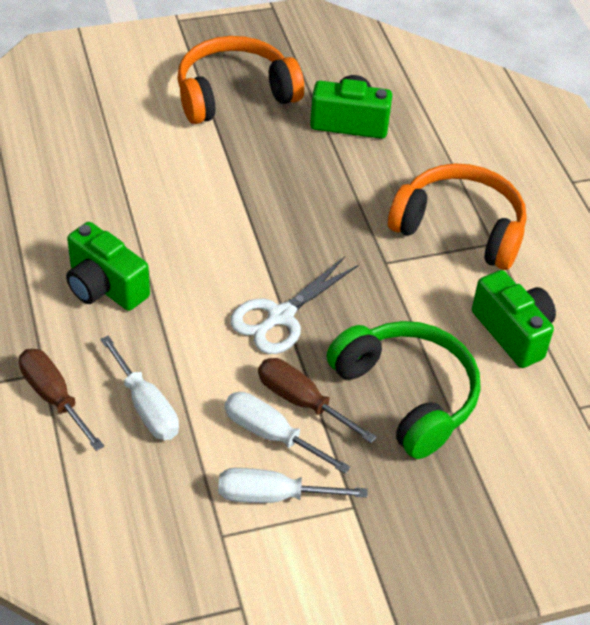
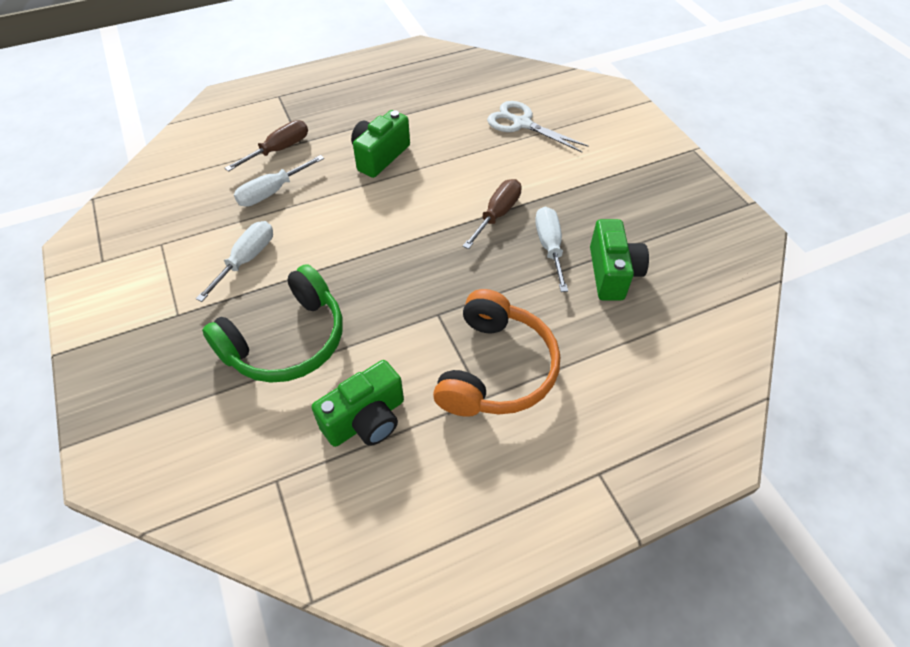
camera: 85 degrees right, 5 degrees up
(234, 94) = (615, 194): orange headphones -> none
(272, 496) = (191, 266): white screwdriver -> white screwdriver (549, 247)
(280, 316) = (364, 252): white scissors -> white scissors (522, 124)
(301, 401) = (278, 273): brown screwdriver -> brown screwdriver (497, 214)

